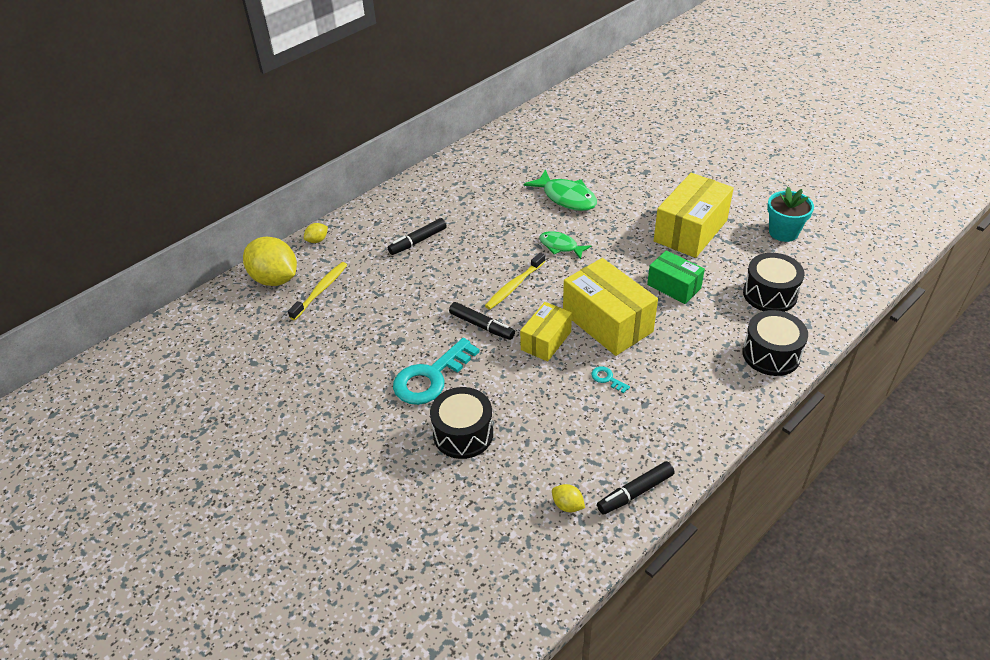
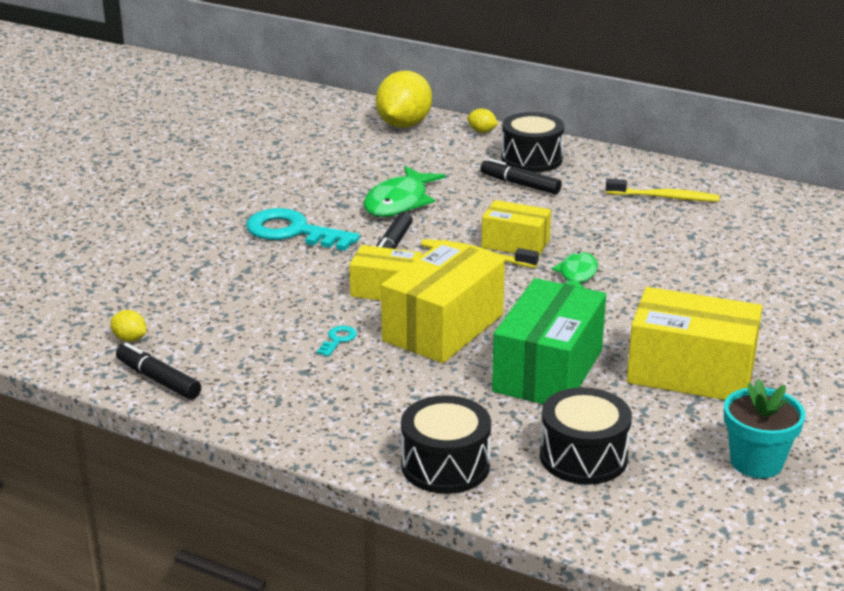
camera: 70 degrees right, 15 degrees down
(320, 290) = (399, 150): yellow toothbrush -> yellow toothbrush (665, 197)
(463, 434) = (215, 263): black drum -> black drum (531, 159)
(506, 263) = (515, 244): none -> yellow box
(566, 197) = (689, 265): green fish -> green fish (399, 202)
(567, 505) = (130, 339): yellow lemon -> yellow lemon turned 75 degrees counterclockwise
(674, 286) = (548, 370): green box -> green box, size x1.68

